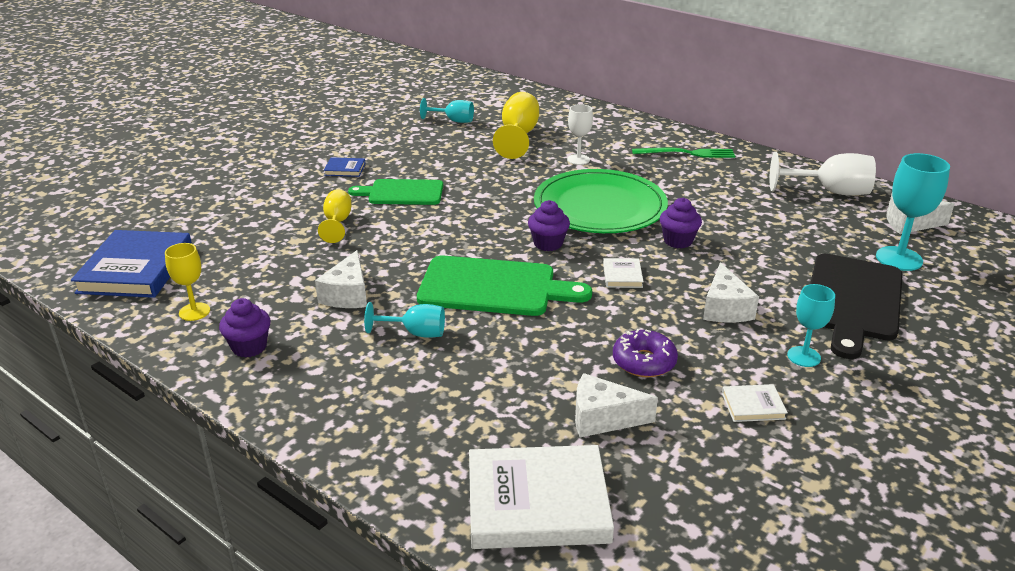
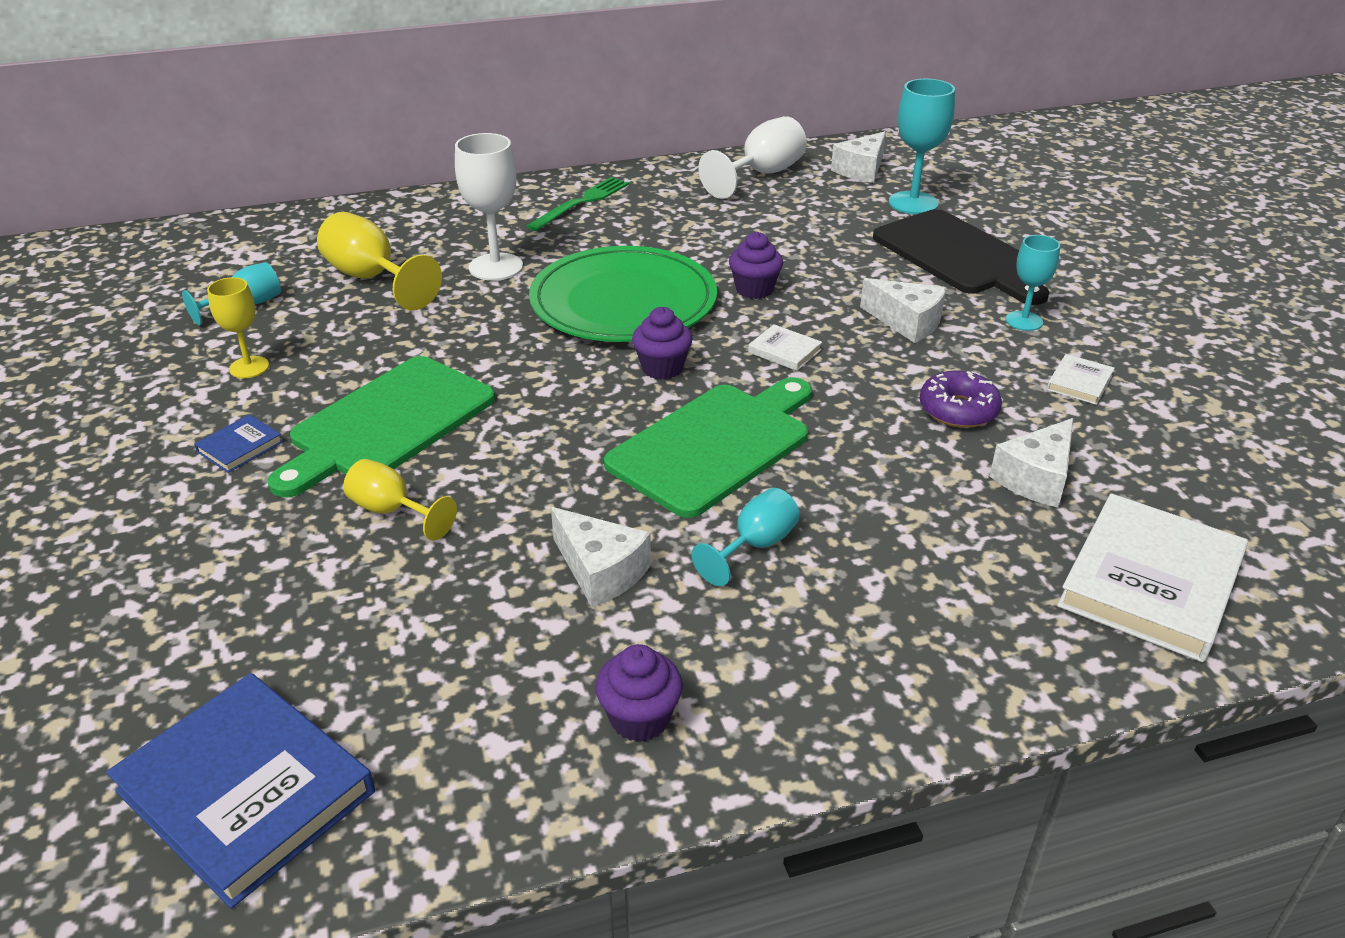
camera: 55 degrees left, 5 degrees up
(194, 312) = (475, 753): yellow goblet -> yellow goblet (249, 367)
(402, 193) = (387, 423): green cutting board -> green cutting board, size x1.52
(578, 159) = (496, 267): white goblet -> white goblet, size x1.60

